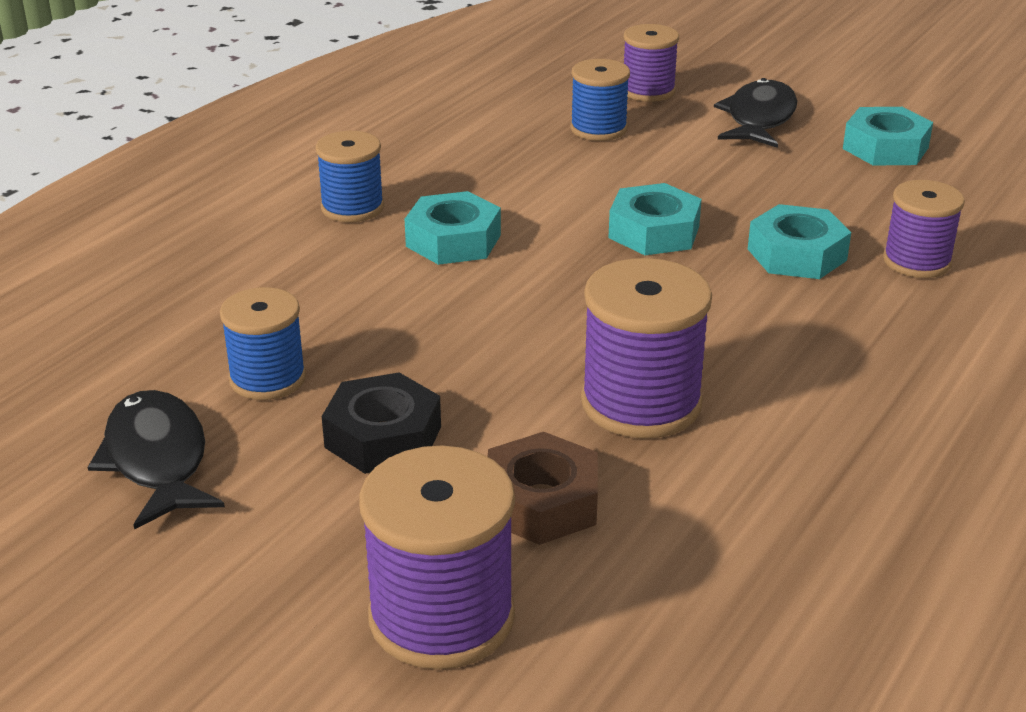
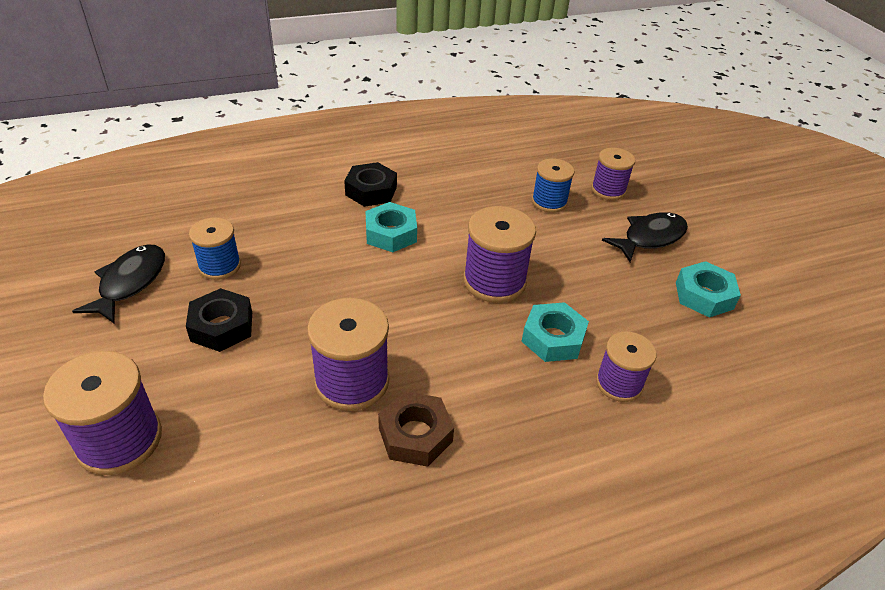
camera: 35 degrees right, 10 degrees up
(352, 207) = (371, 191): blue spool -> black nut
(541, 502) = (235, 407): brown nut -> brown nut (415, 435)
(654, 232) = (494, 281): turquoise nut -> purple spool

